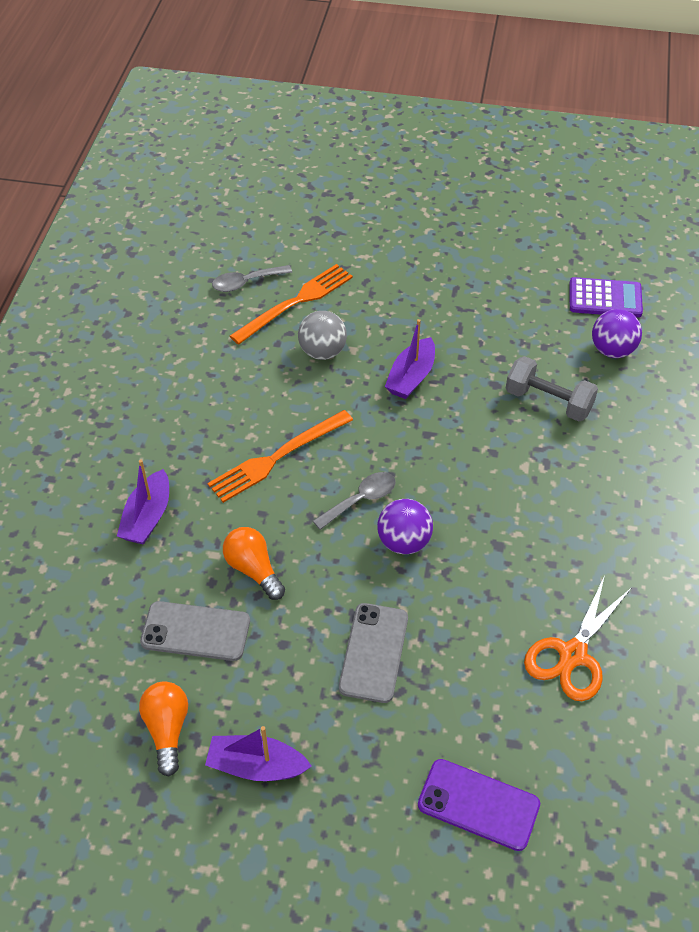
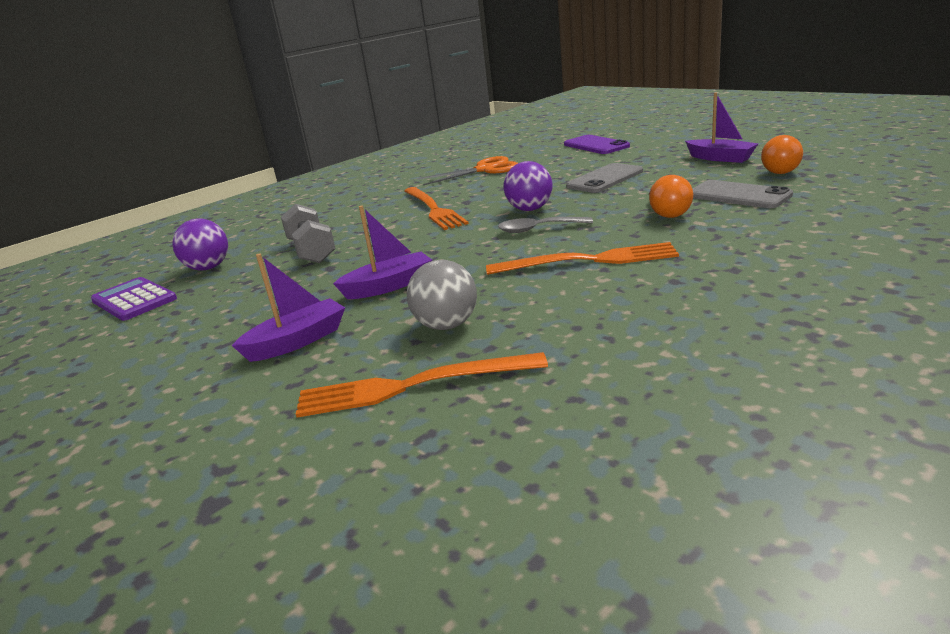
camera: 140 degrees left, 25 degrees down
(147, 517) = (760, 247): purple boat -> purple boat (297, 341)
(246, 282) = (450, 439): grey spoon -> none
(518, 515) = (433, 209): none -> orange fork

